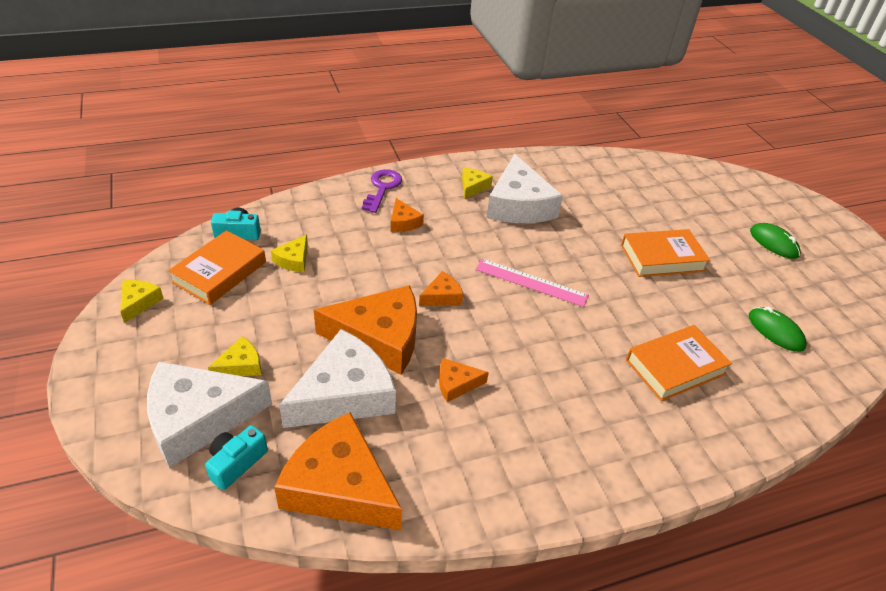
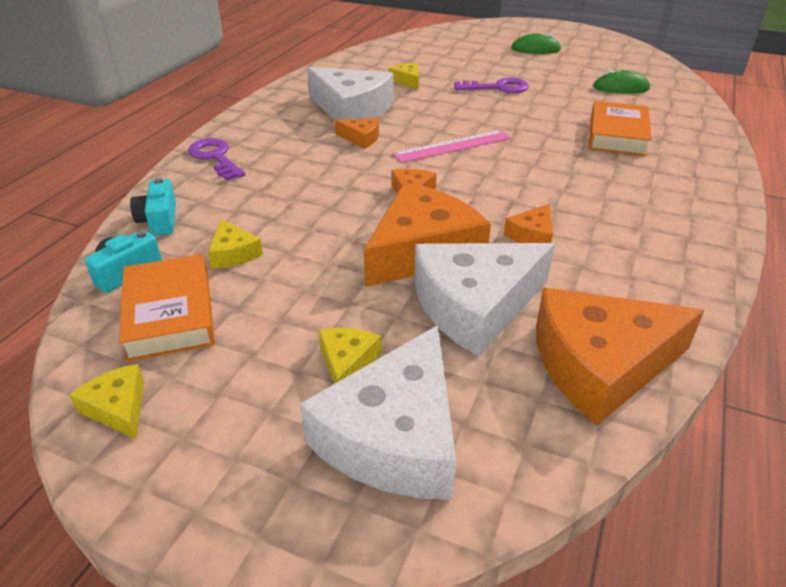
camera: 45 degrees left, 5 degrees down
(236, 463) = (499, 432): turquoise camera -> turquoise camera (159, 220)
(344, 394) = (475, 305): white cheese -> white cheese turned 120 degrees counterclockwise
(403, 222) = (282, 168): orange cheese -> orange cheese (361, 138)
(473, 186) = (293, 117): yellow cheese -> yellow cheese (407, 81)
(662, 258) = (498, 88): orange book -> purple key

